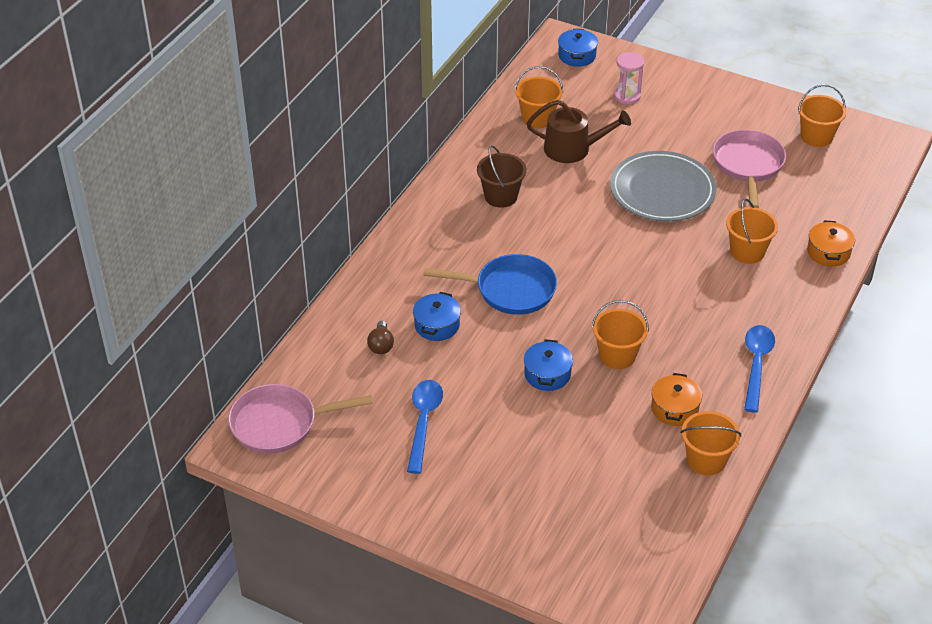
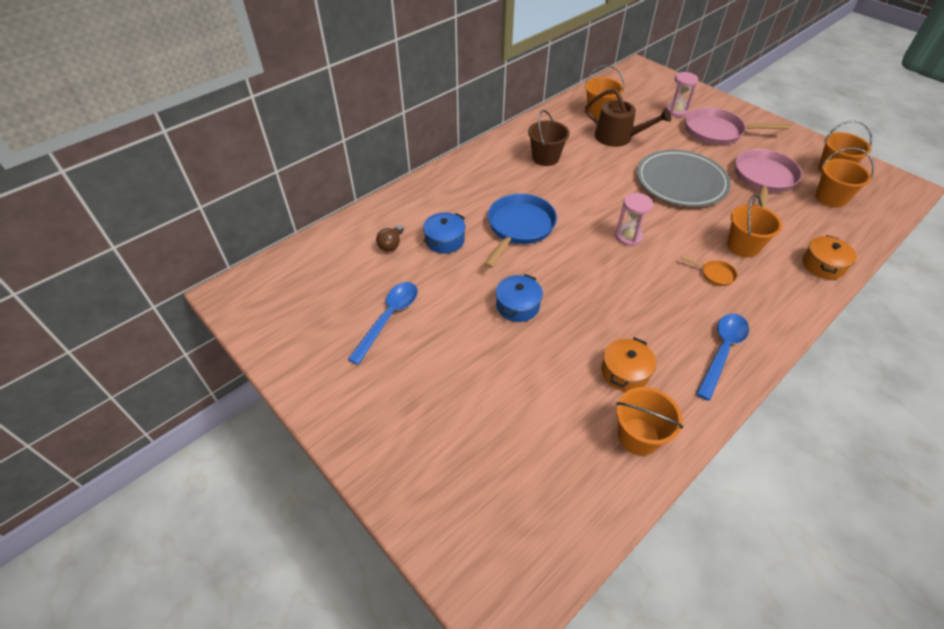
camera: 20 degrees right, 5 degrees up
(279, 424) = (273, 286): pink pan -> pink pan (717, 132)
(510, 290) = (519, 227): blue pan -> blue pan turned 90 degrees counterclockwise
(577, 55) = (647, 79): blue pot -> none
(617, 355) = (588, 306): orange bucket -> orange bucket (830, 198)
(629, 271) = (628, 237): none -> pink hourglass
(728, 289) = (715, 274): none -> orange pan

